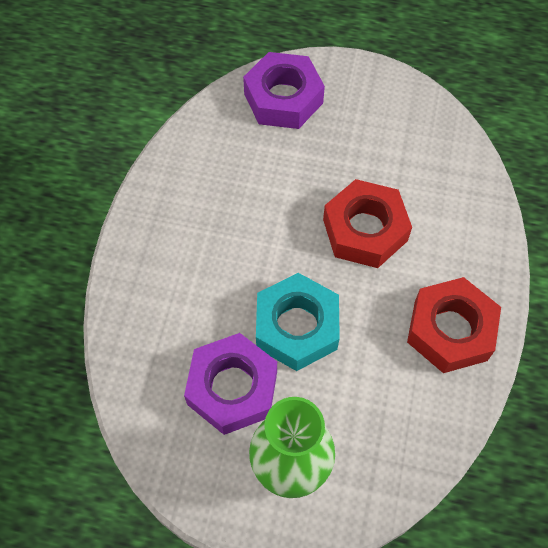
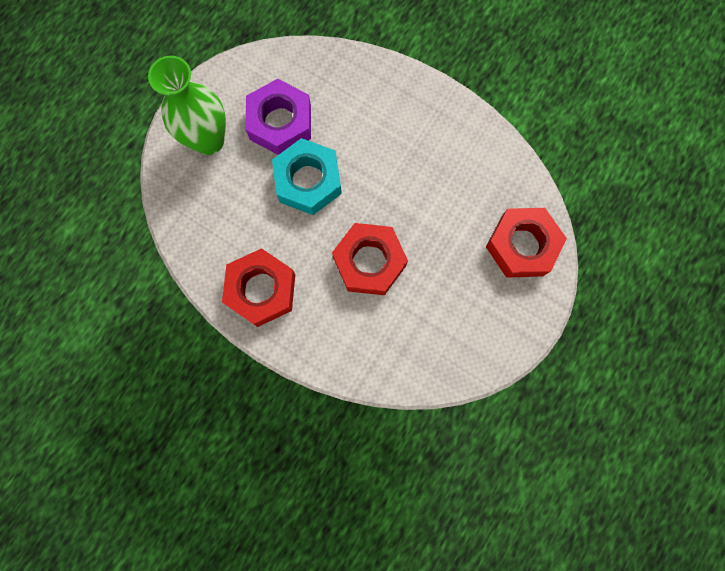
camera: 110 degrees right, 15 degrees up
(283, 98) = (522, 246): purple nut -> red nut

